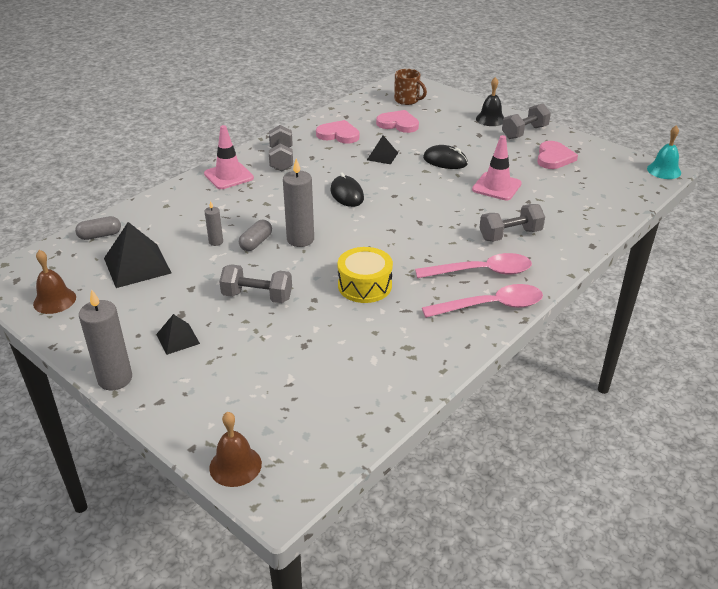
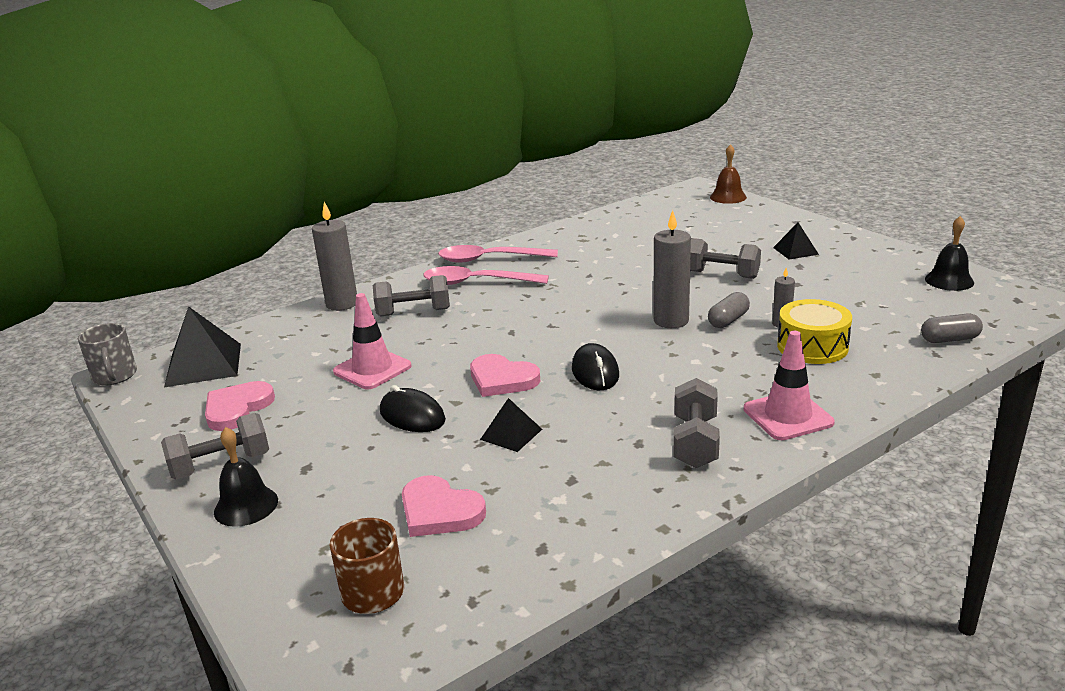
camera: 165 degrees left, 10 degrees down
(54, 300) = (949, 280): brown bell -> black bell
(115, 379) = (841, 232): grey candle -> grey candle (342, 304)
(137, 265) = (873, 306): black pyramid -> black pyramid (203, 365)
(338, 135) = (575, 492): pink heart -> pink heart (502, 379)
(364, 286) = (605, 278): yellow drum -> yellow drum (812, 347)
(664, 170) = (115, 376): turquoise bell -> grey mug

